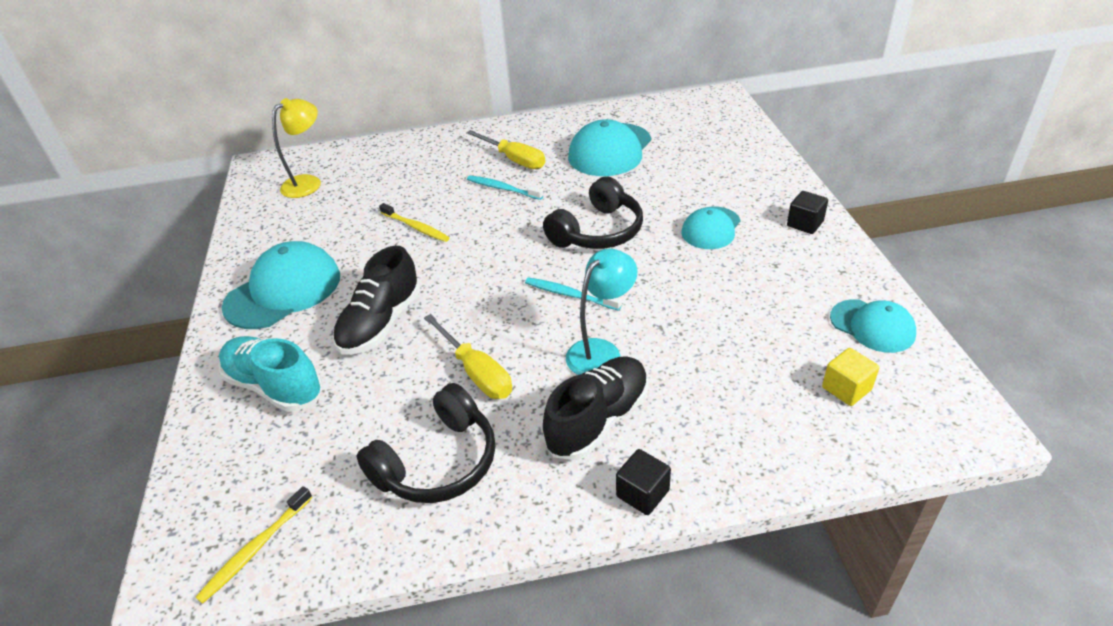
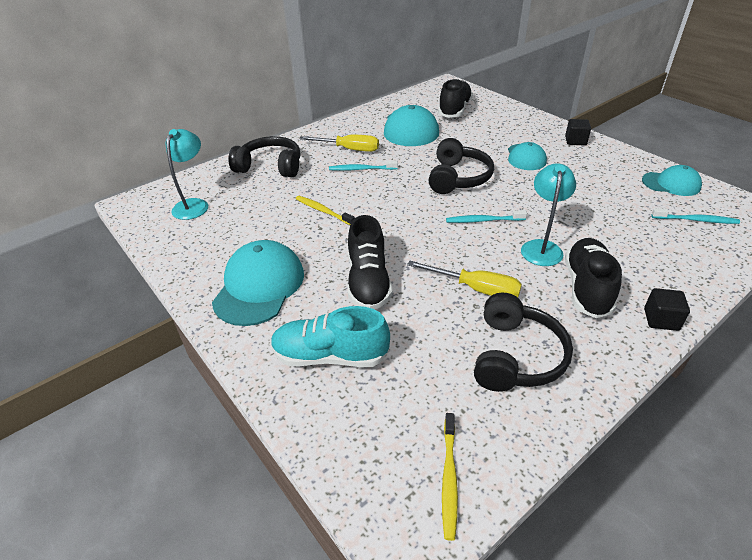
camera: 30 degrees left, 0 degrees up
(308, 183) = (194, 205): yellow lamp -> turquoise lamp
(415, 159) = (270, 167): none -> black headphones
(416, 227) = (323, 211): yellow toothbrush -> yellow toothbrush turned 150 degrees counterclockwise
(690, 137) = (454, 110): none -> black shoe
(846, 388) = (696, 220): yellow cube -> turquoise toothbrush

